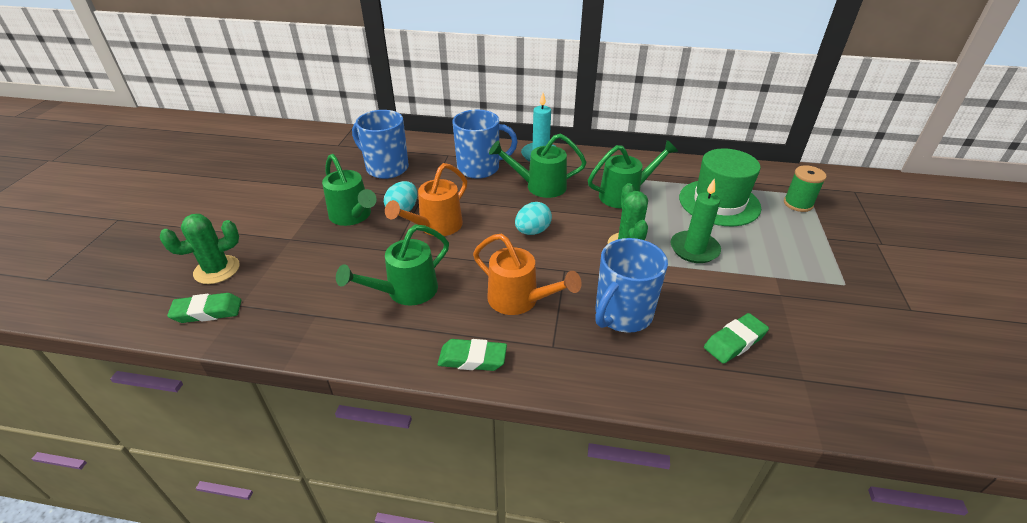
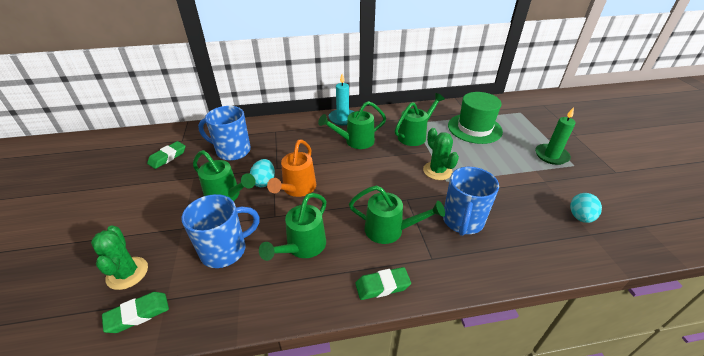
camera: 20 degrees left, 0 degrees up
(217, 270) = (127, 273): green cactus -> green cactus turned 60 degrees counterclockwise
(480, 168) = (305, 136): blue mug -> blue mug (225, 250)
(519, 300) = (390, 230): orange watering can -> green watering can
(532, 231) = (369, 176): turquoise egg -> turquoise egg (580, 217)
(694, 249) = (479, 163): green candle -> green candle (551, 156)
(734, 342) = (539, 220): green eraser -> green eraser (167, 157)
(798, 204) = (518, 119): green spool -> none

